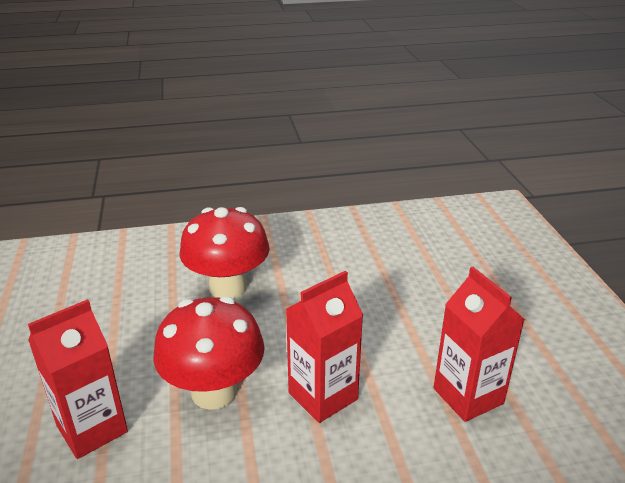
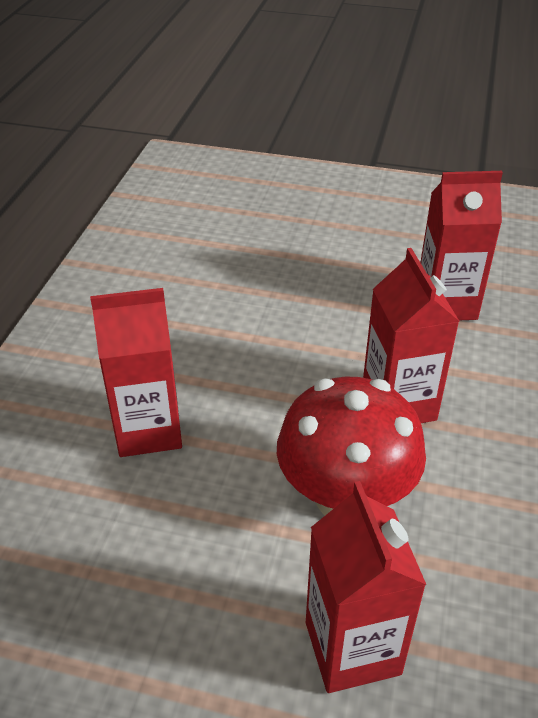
camera: 65 degrees left, 10 degrees up
(228, 287) = (148, 430): red mushroom -> red carton

